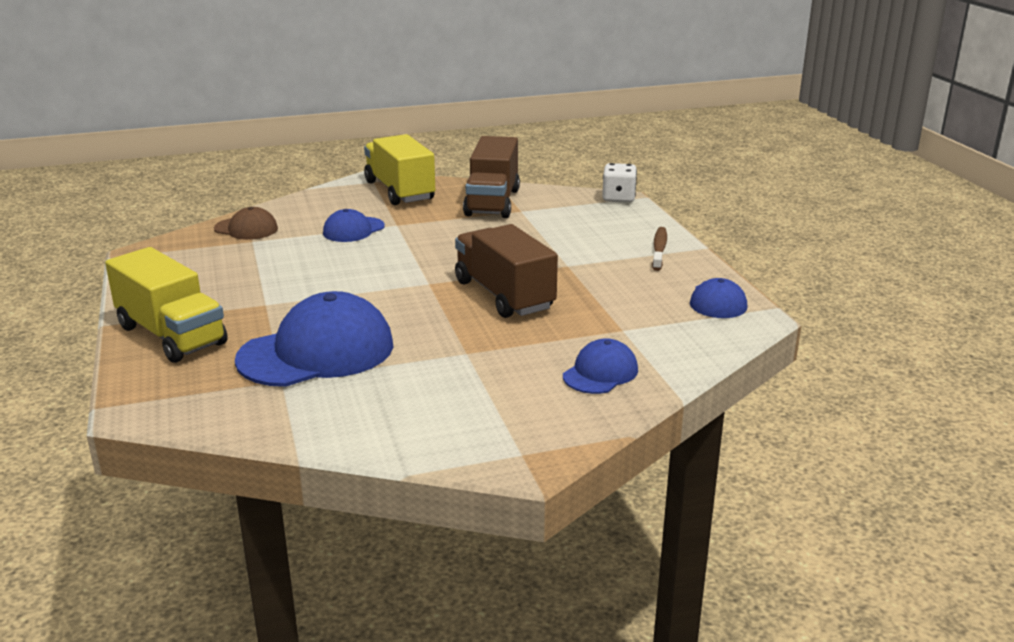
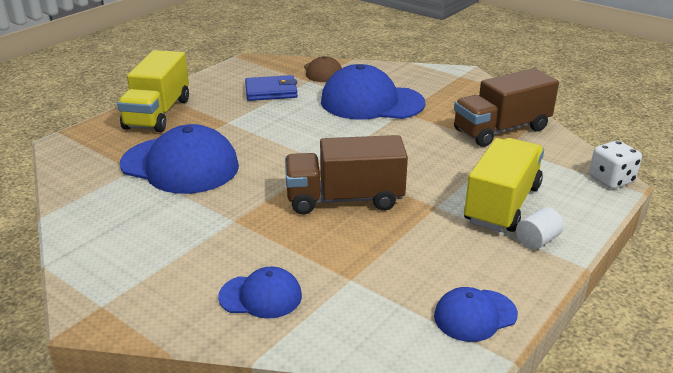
camera: 55 degrees right, 5 degrees up
(239, 264) = (271, 91): none -> blue wallet
(353, 230) = (371, 102): blue cap -> blue cap, size x1.91
(399, 191) = (460, 90): yellow truck -> yellow truck (502, 204)
(504, 295) = (344, 199): brown truck -> brown truck turned 120 degrees counterclockwise
(659, 249) = (537, 241): brown toothbrush -> white cylinder

